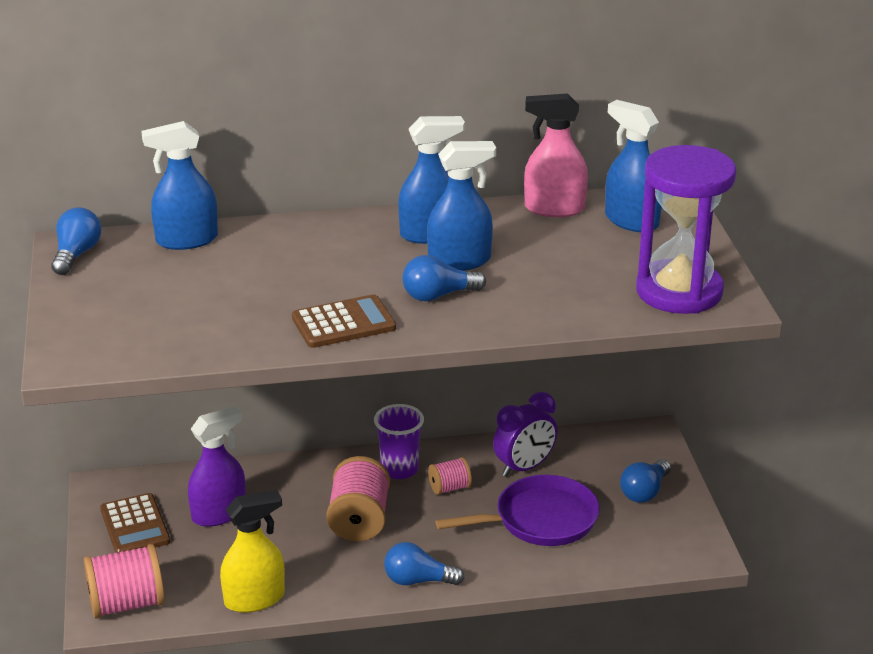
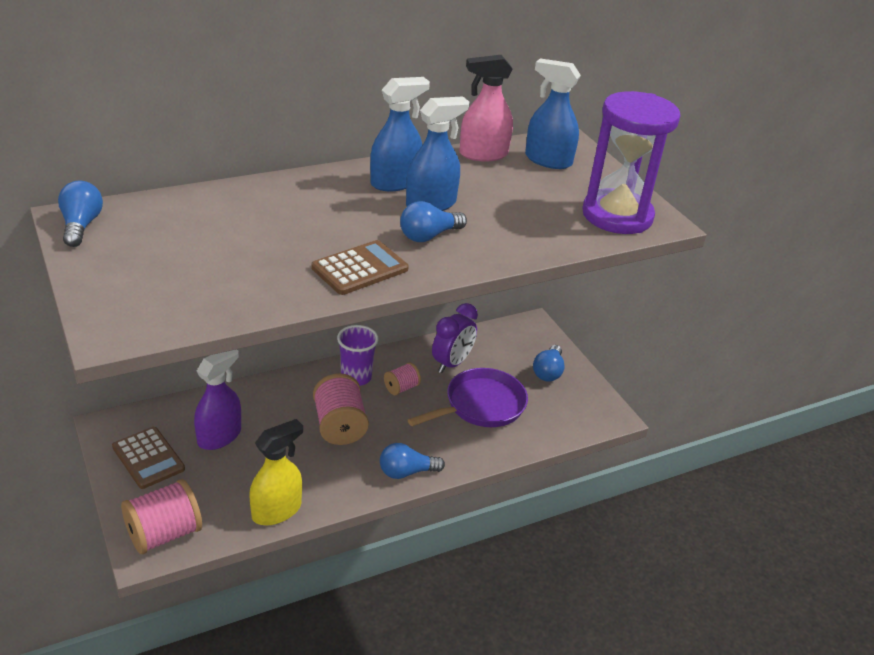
camera: 20 degrees left, 5 degrees up
(186, 240) = (182, 204): blue spray bottle -> none

